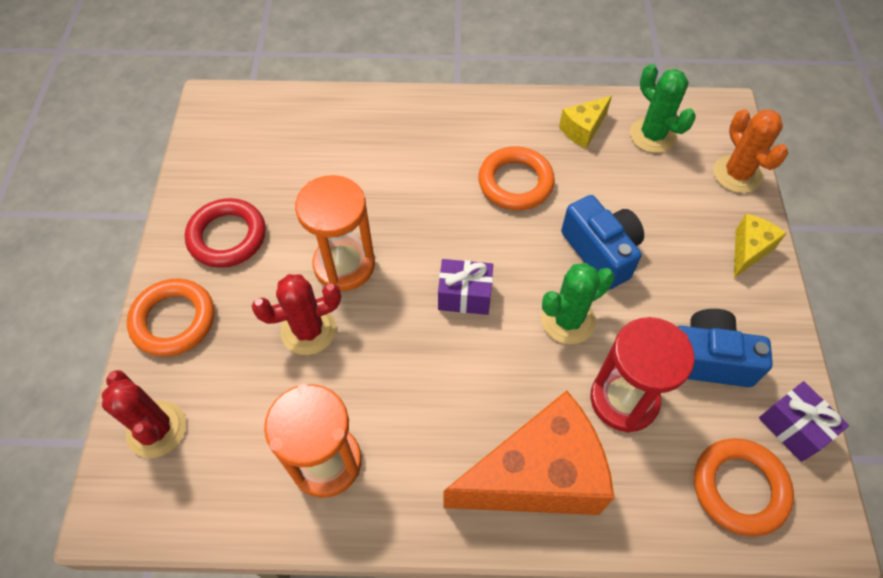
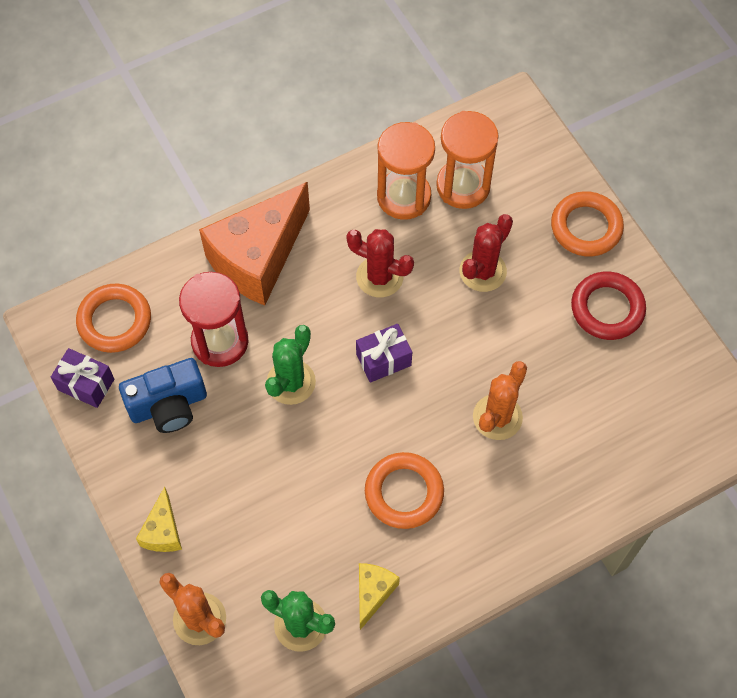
camera: 150 degrees right, 5 degrees up
(156, 429) = (530, 159): red cactus -> red cactus (379, 277)
(344, 265) = (496, 335): orange hourglass -> orange hourglass (463, 186)
(396, 199) = (497, 417): none -> orange cactus
(601, 252) = (292, 460): blue camera -> none

